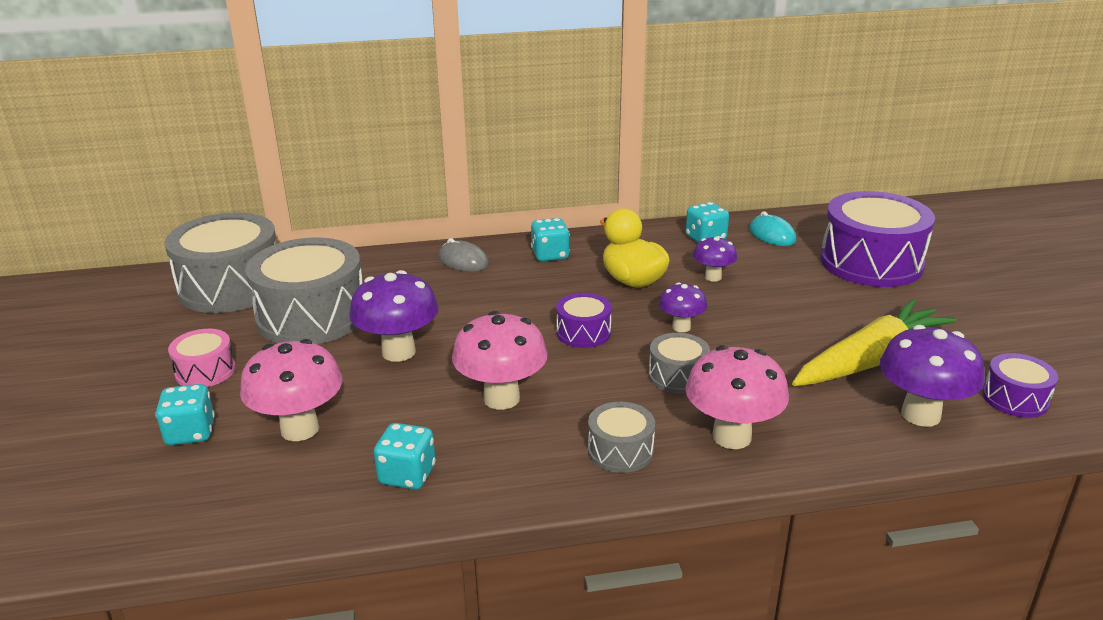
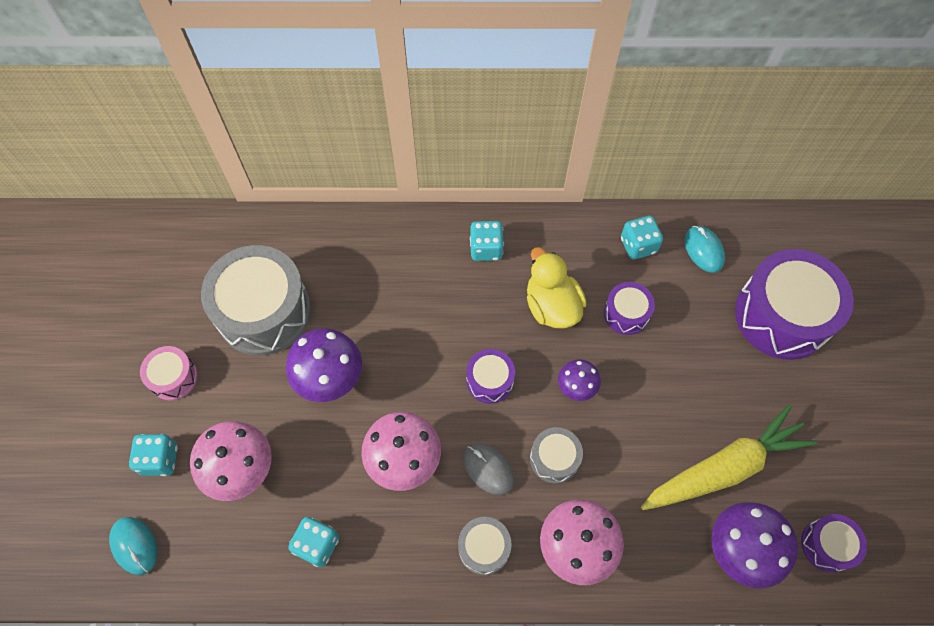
camera: 10 degrees right, 35 degrees up
(156, 508) = (134, 546): none -> turquoise mouse
(231, 286) = (199, 251): grey drum -> none
(463, 261) = (405, 245): grey mouse -> grey mouse (488, 469)
(713, 277) = (626, 313): purple mushroom -> purple drum

